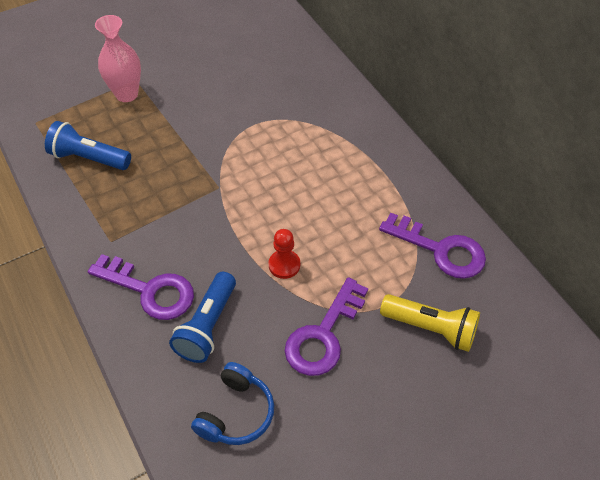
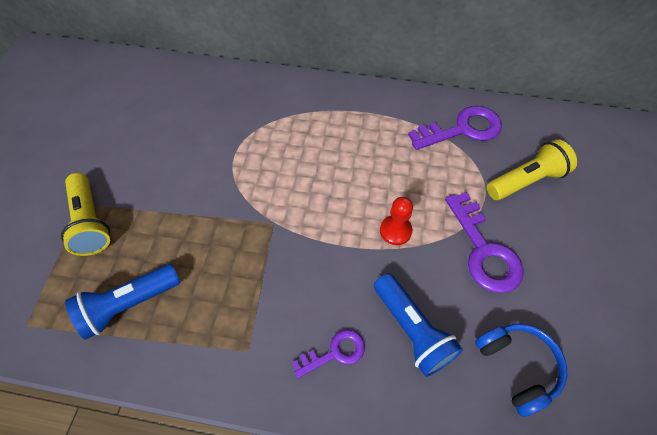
camera: 50 degrees left, 5 degrees up
(127, 94) = (91, 222): pink vase -> yellow flashlight
(150, 290) = (335, 352): purple key -> purple key, size x0.58

